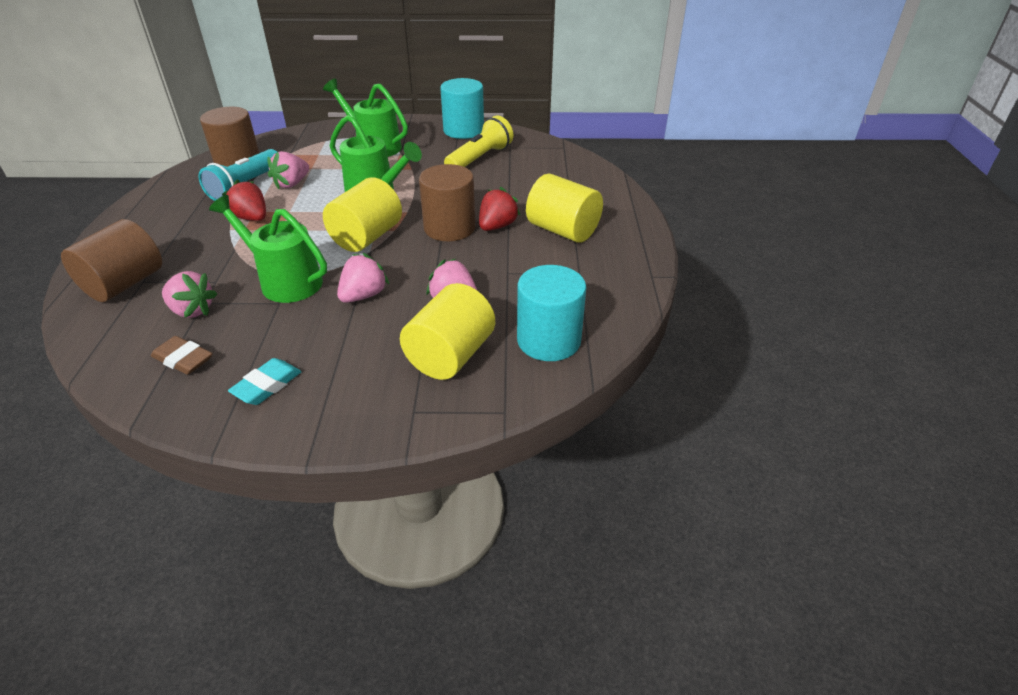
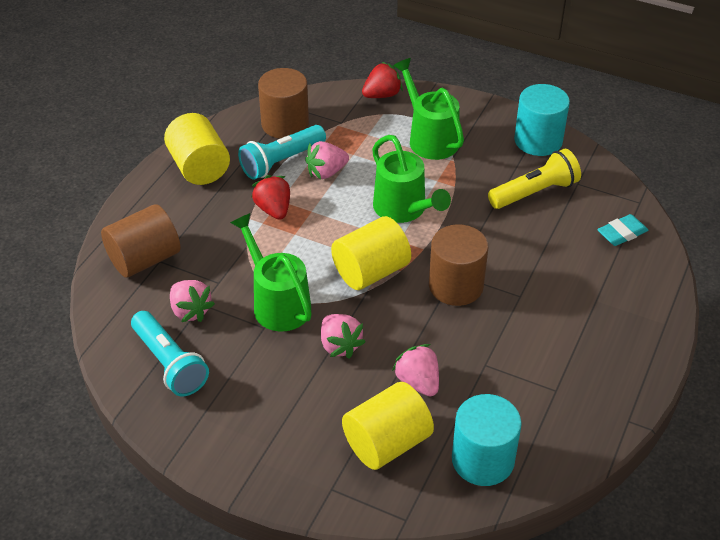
camera: 25 degrees right, 5 degrees up
(183, 359) = (169, 364): brown eraser -> turquoise flashlight
(267, 385) = (226, 416): turquoise eraser -> turquoise eraser (622, 233)
(364, 295) = (340, 345): pink strawberry -> pink strawberry turned 90 degrees clockwise
(497, 226) = (504, 299): red strawberry -> red strawberry (382, 95)
(563, 230) = (570, 328): yellow cylinder -> yellow cylinder (199, 167)

